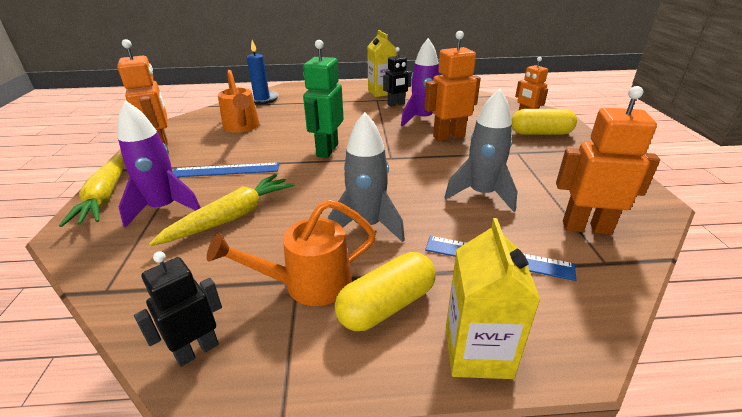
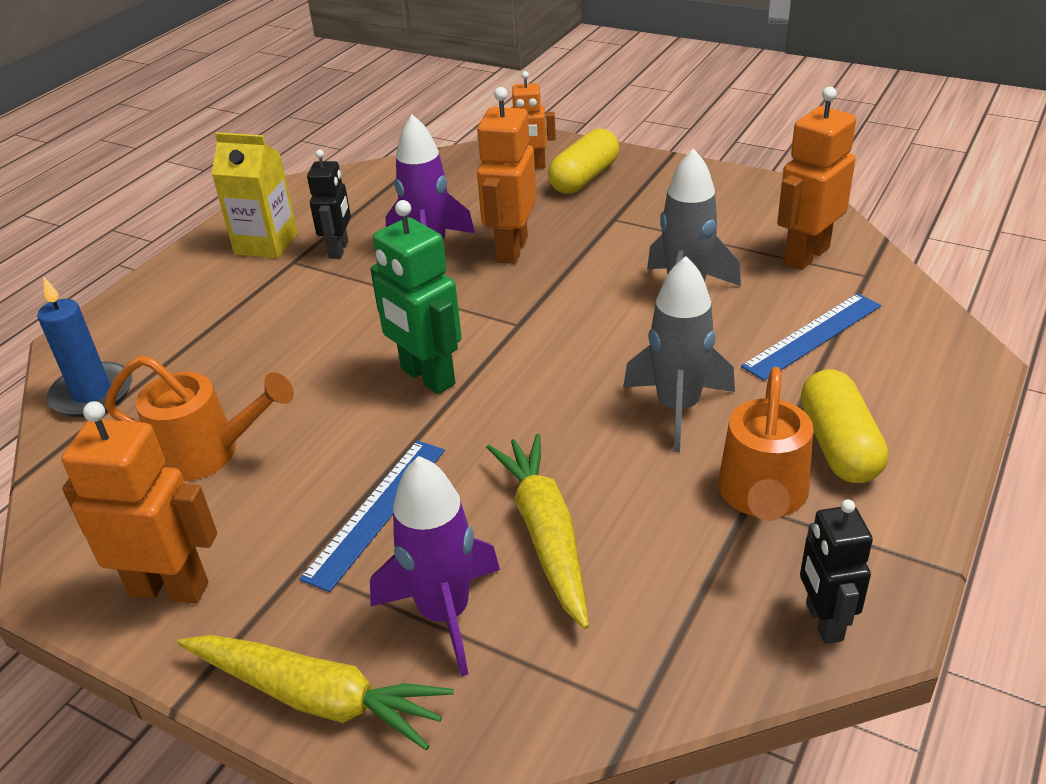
camera: 55 degrees left, 5 degrees up
(477, 352) = (937, 410): yellow carton -> none

